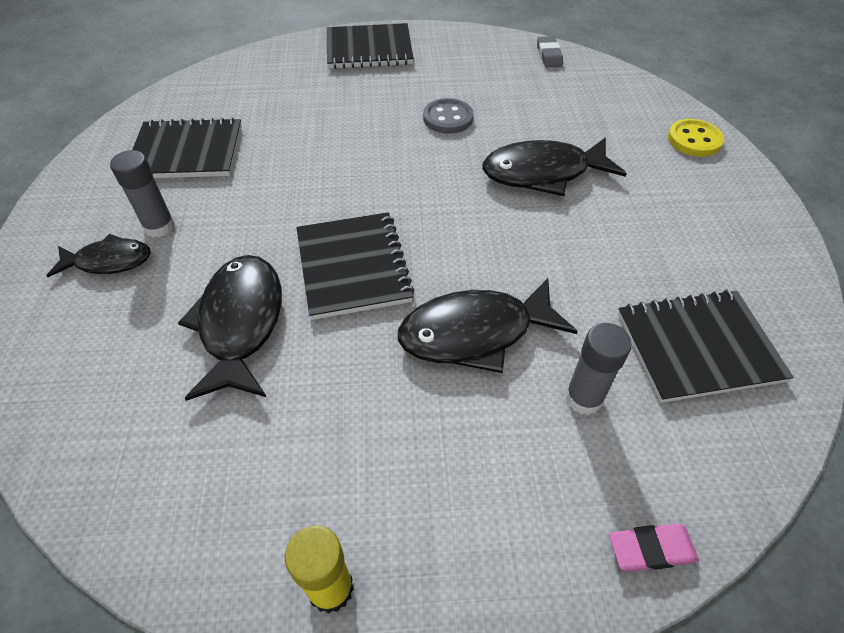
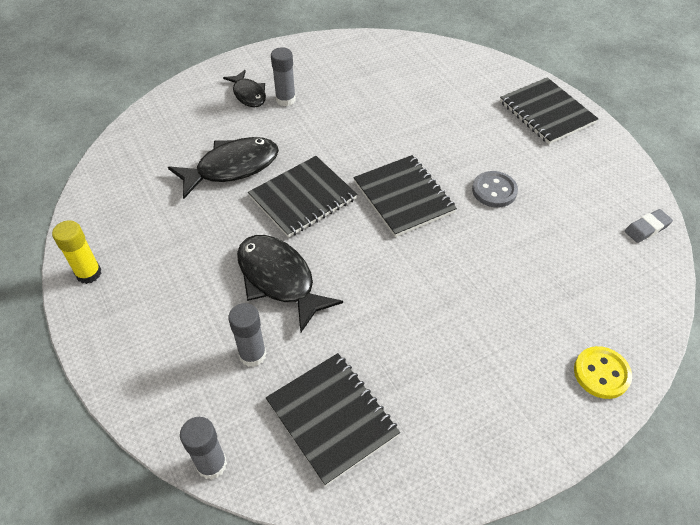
camera: 65 degrees right, 0 degrees up
(187, 152) = (357, 78): black notebook -> black notebook (404, 197)
(543, 173) = (469, 271): black fish -> none
(651, 549) = (155, 417): pink eraser -> none
(740, 495) = (211, 464): none -> grey glue stick

